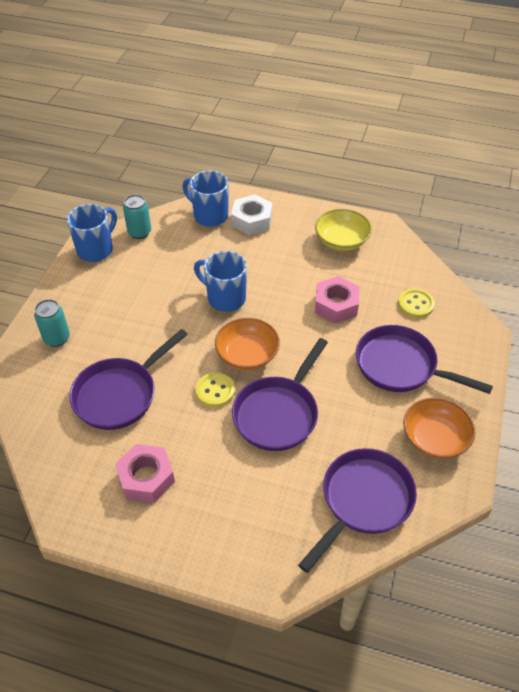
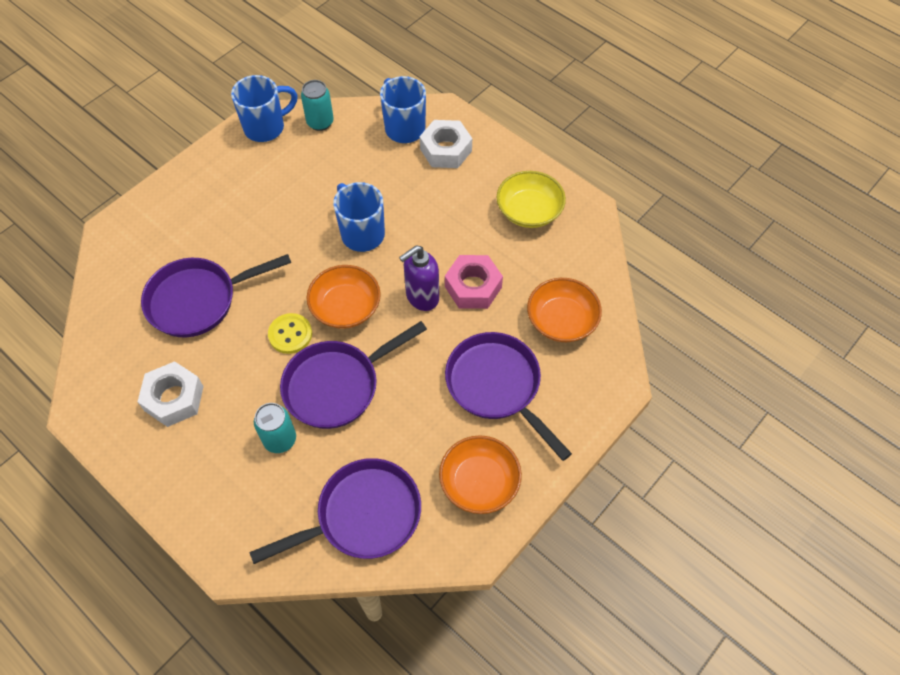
camera: 25 degrees right, 10 degrees up
(57, 338) = (174, 215): turquoise can -> turquoise can (280, 439)
(146, 478) = (174, 398): pink nut -> white nut
(302, 326) = (422, 297): none -> purple soap dispenser
(415, 304) = (561, 320): yellow button -> orange bowl

